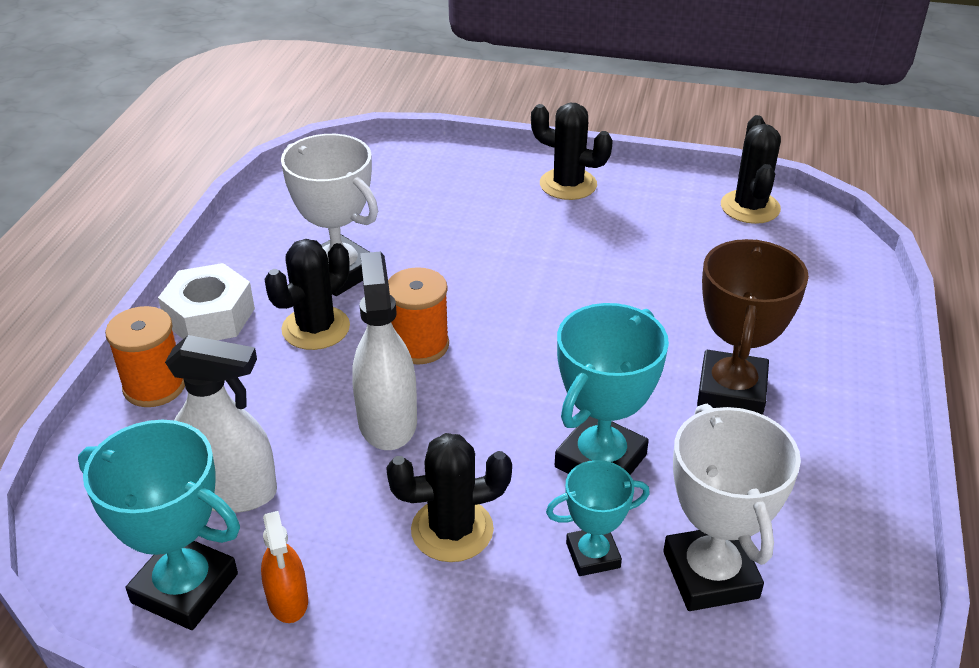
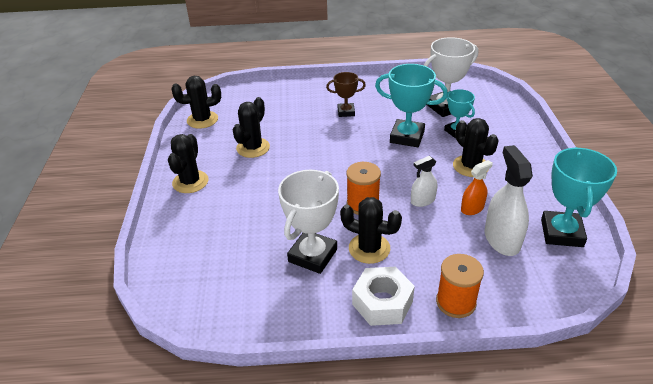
camera: 105 degrees left, 0 degrees up
(288, 599) = (539, 200): orange spray bottle -> orange spray bottle (472, 208)
(387, 421) = (422, 200): white spray bottle -> white spray bottle, size x0.58
(638, 251) = (253, 148): none -> black cactus
(731, 390) = (346, 112): brown trophy -> brown trophy, size x0.59

